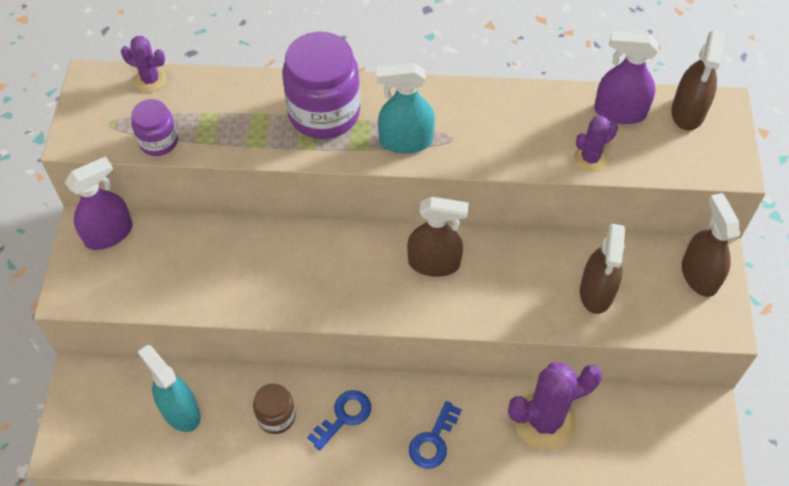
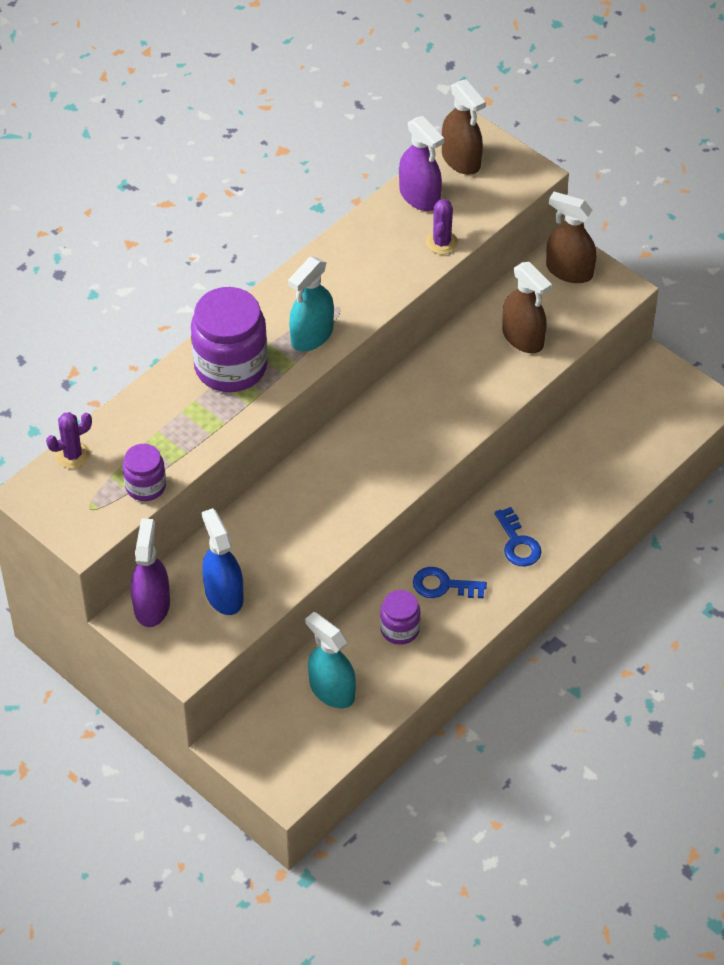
camera: 50 degrees left, 5 degrees down
(156, 271) = (224, 595): none -> blue spray bottle
(180, 411) = (331, 690): turquoise spray bottle -> turquoise spray bottle turned 45 degrees clockwise
(276, 416) = (400, 629): brown jar -> purple jar
(344, 416) = (443, 585): blue key -> blue key turned 75 degrees counterclockwise
(434, 263) = (400, 414): brown spray bottle -> none
(544, 421) = (568, 465): purple cactus -> none
(619, 112) = (420, 196): purple spray bottle -> purple spray bottle turned 90 degrees counterclockwise

